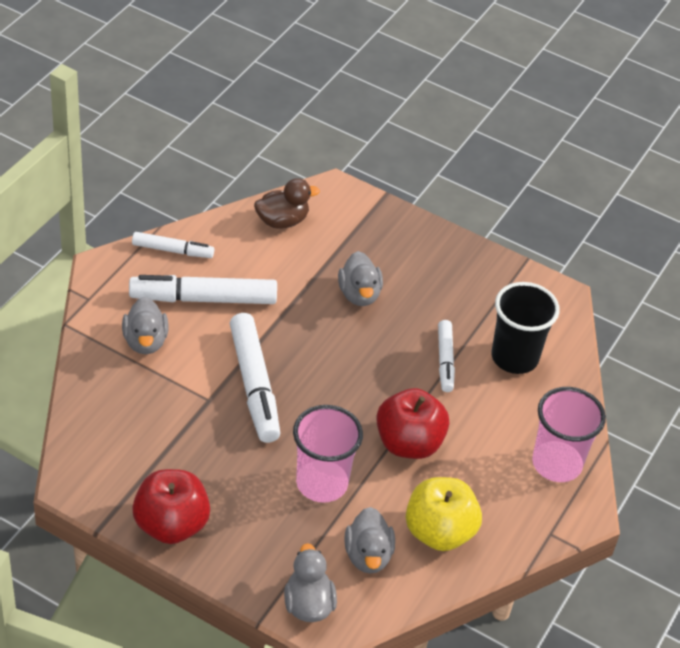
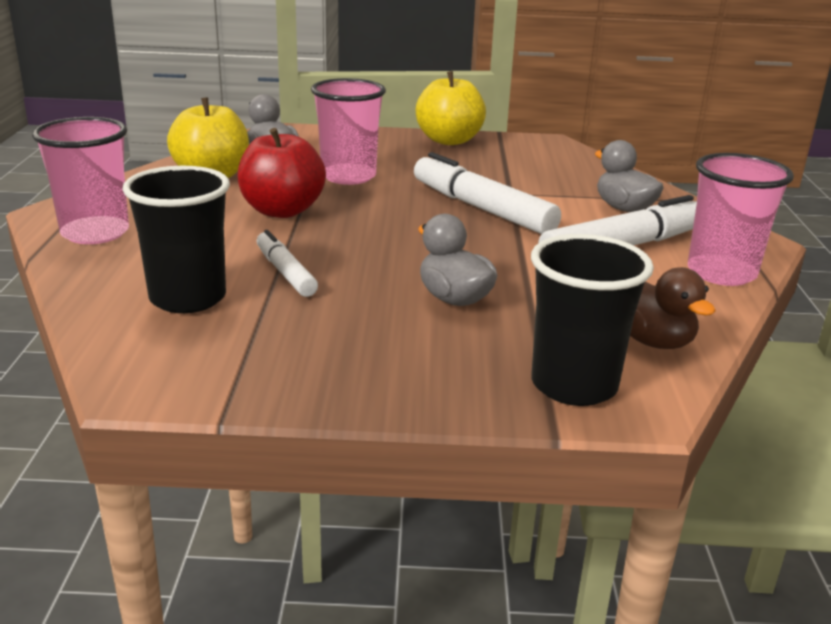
camera: 155 degrees right, 20 degrees down
(171, 525) = (449, 140): red apple -> yellow apple
(172, 250) = (721, 273): white marker -> pink cup
(282, 221) = (652, 340): brown duck -> brown duck turned 75 degrees counterclockwise
(308, 604) = (302, 134): grey duck -> none
(352, 212) = (574, 385): none -> black cup

